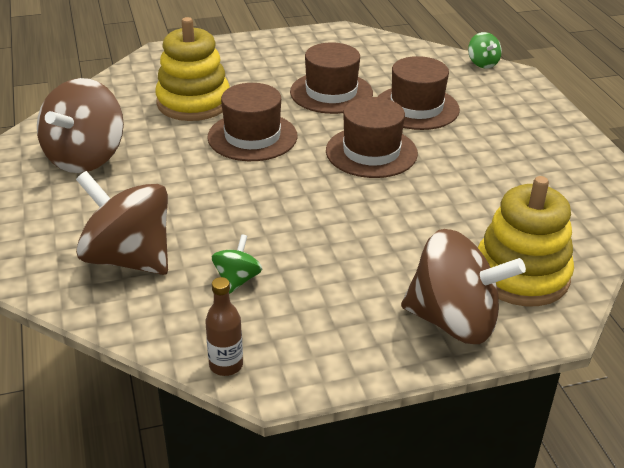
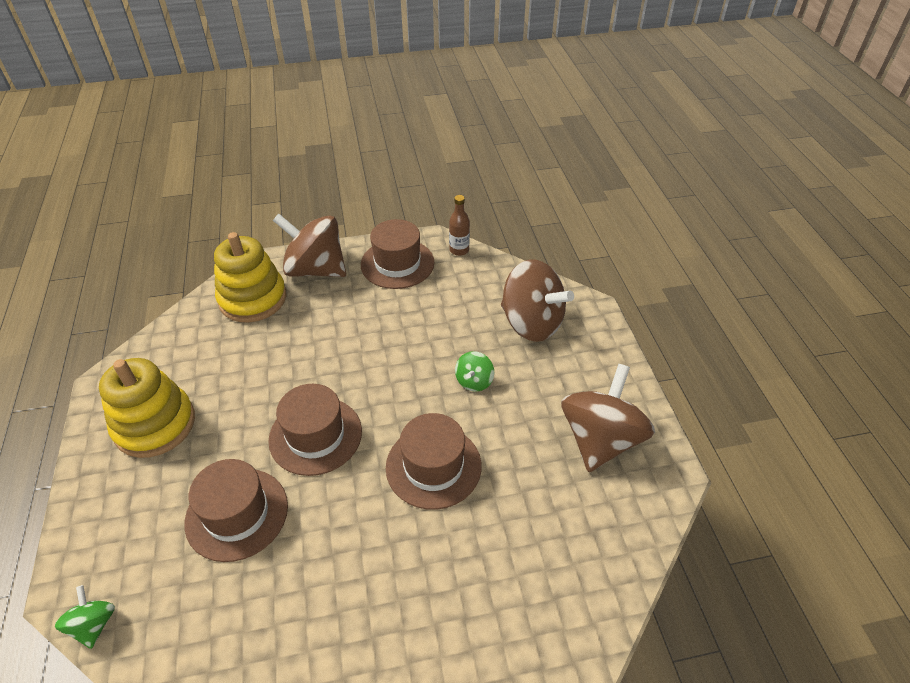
camera: 175 degrees left, 10 degrees up
(193, 102) = (502, 537): yellow stacking toy -> yellow stacking toy (155, 424)
(237, 280) = (452, 303): green spinning top -> green spinning top (474, 381)
(331, 93) = (329, 553): brown hat -> brown hat (397, 263)

